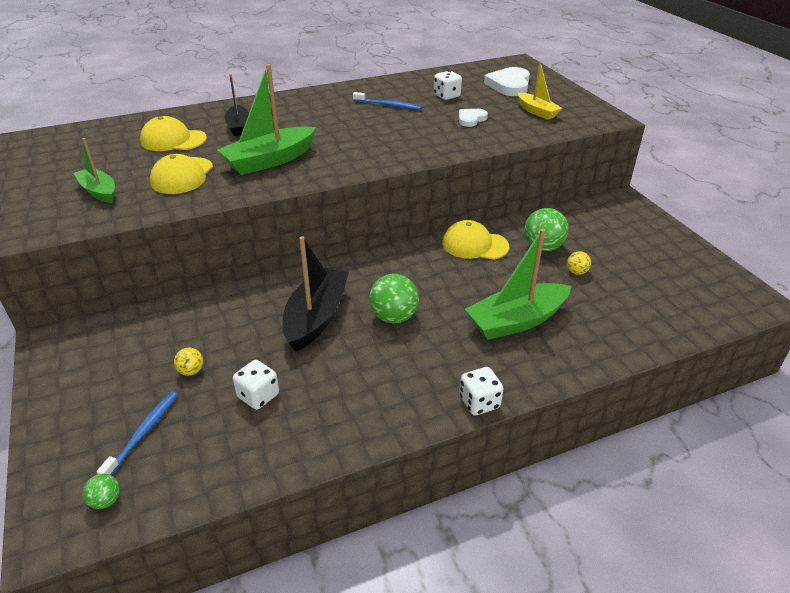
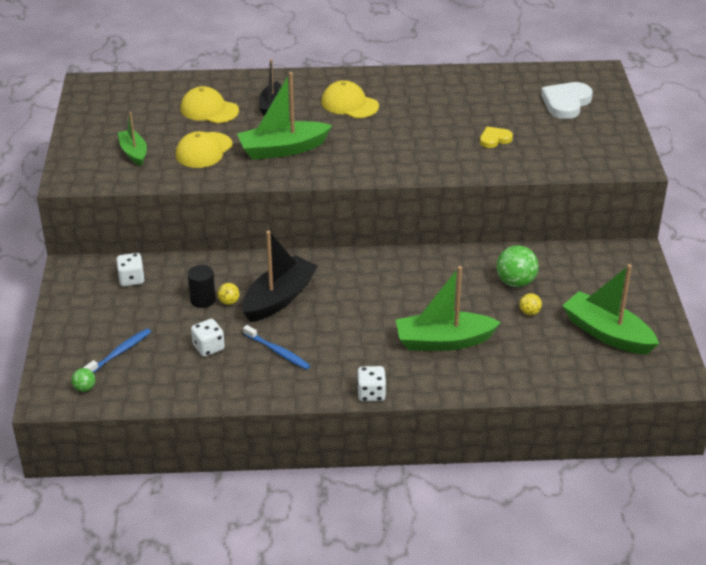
camera: 20 degrees right, 0 degrees up
(191, 371) = (166, 317): yellow ball -> yellow ball (229, 302)
(228, 339) = (203, 300): none -> black cylinder
(388, 105) = (424, 106): blue toothbrush -> blue toothbrush (278, 352)
(394, 317) = (342, 313): green ball -> none
(447, 96) = (490, 105): white dice -> white dice (131, 279)
(471, 119) = (494, 139): white heart -> yellow heart
(474, 245) = (453, 265): yellow cap -> yellow cap (349, 104)
(537, 112) = (568, 143): yellow boat -> none
(661, 275) = (607, 333): none -> green boat

